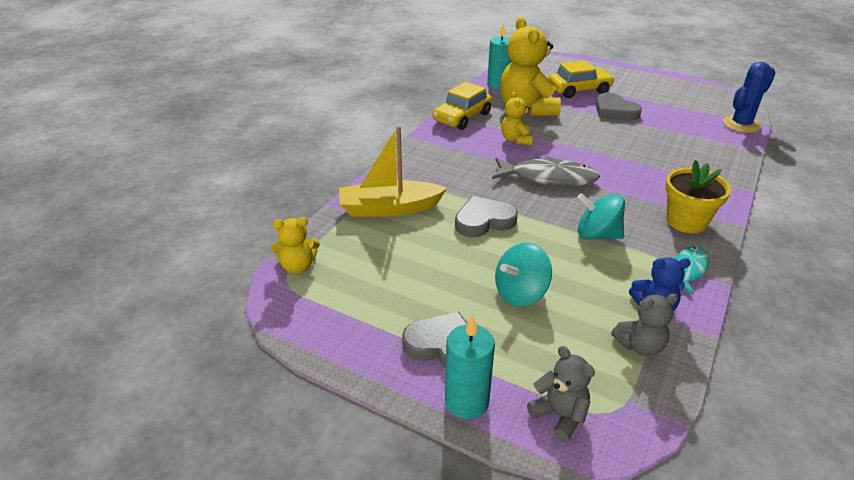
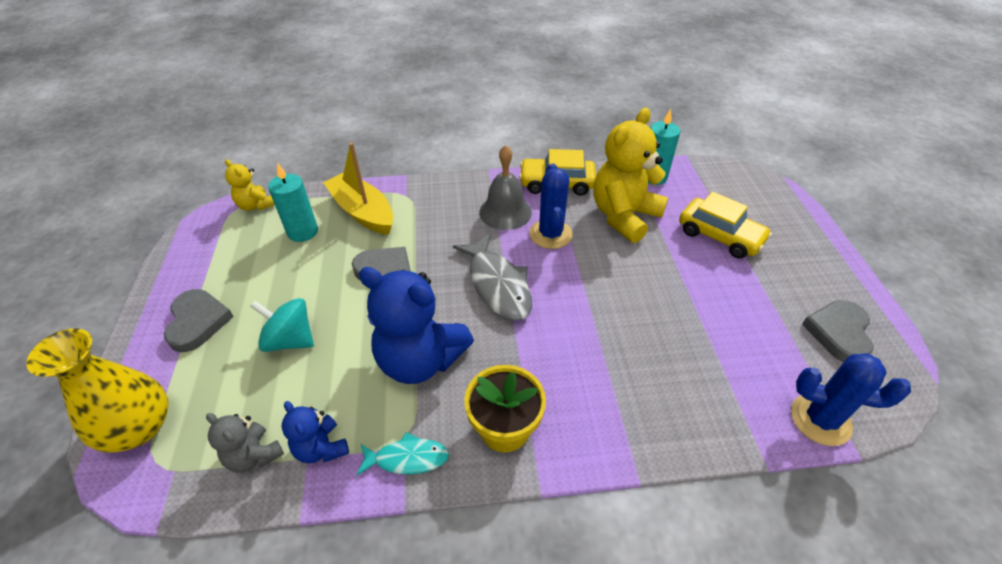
camera: 55 degrees right, 10 degrees up
(466, 402) = (137, 362): turquoise candle -> turquoise candle (303, 232)
(470, 147) = (505, 212): none -> grey bell
(516, 140) = (550, 234): yellow teddy bear -> blue cactus
(559, 415) = (139, 427): grey teddy bear -> yellow vase
(597, 235) = (420, 359): turquoise spinning top -> blue teddy bear
(615, 111) = (704, 282): grey heart -> grey heart (839, 333)

